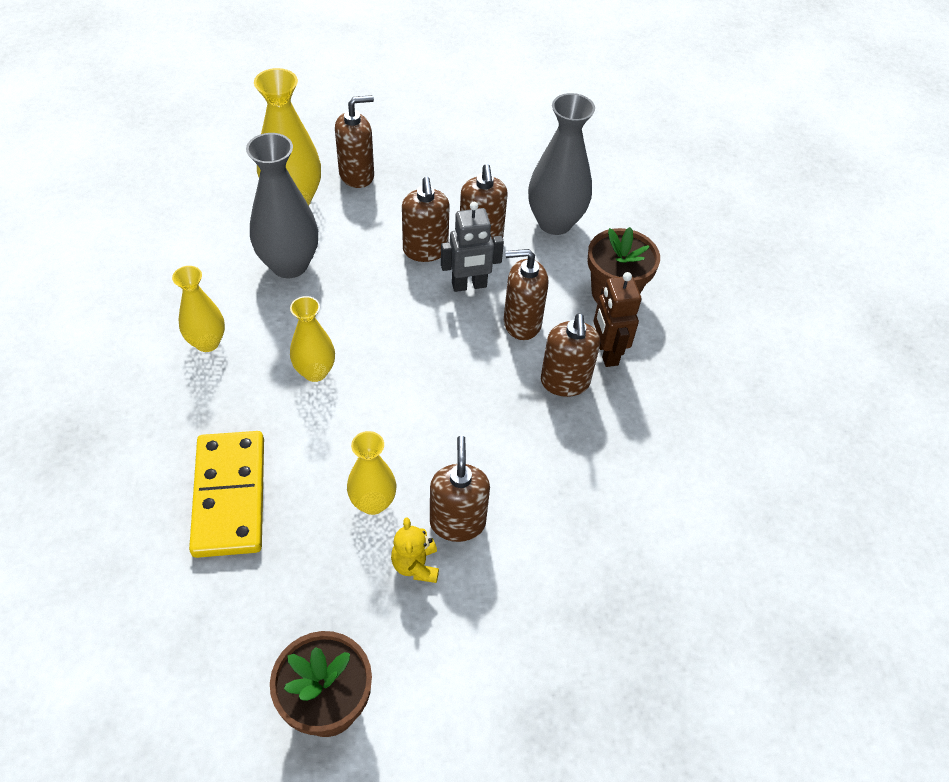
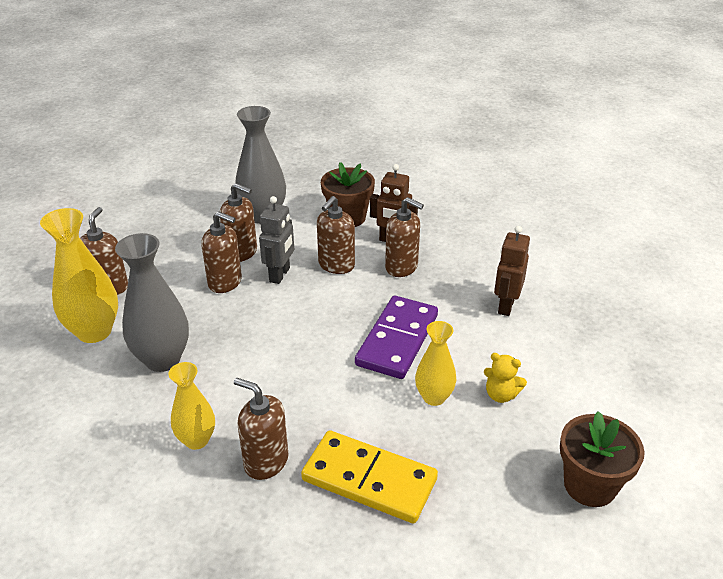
camera: 55 degrees left, 15 degrees down
(315, 372) = (287, 384): yellow vase -> none
(439, 432) = (397, 340): none -> purple domino
(457, 522) = (479, 360): brown soap dispenser -> brown soap dispenser (266, 461)
(572, 512) = (505, 306): none -> brown robot

